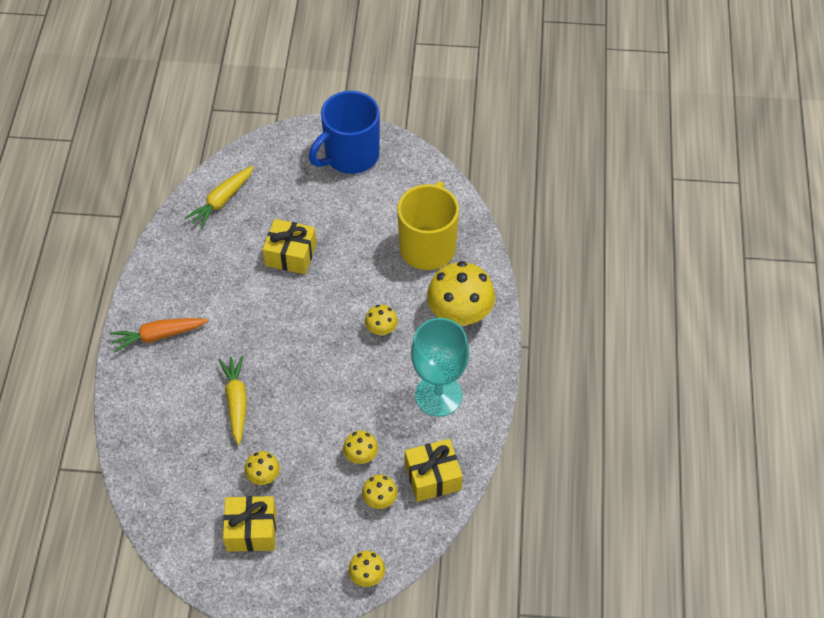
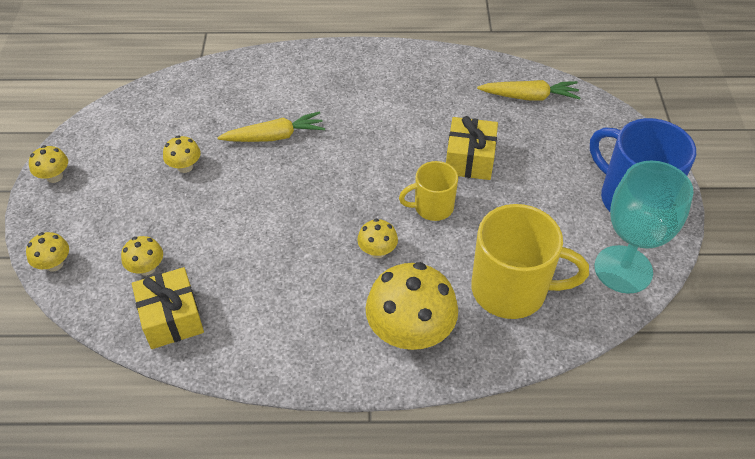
camera: 85 degrees right, 5 degrees down
(158, 336) = (350, 72): orange carrot -> none
(222, 201) = (529, 97): yellow carrot -> yellow carrot turned 150 degrees clockwise
(251, 530) = (124, 164): yellow gift -> none
(340, 287) = (432, 207): none -> yellow mug
(361, 456) = (204, 246): yellow mushroom -> yellow mushroom (54, 176)
(438, 395) = (285, 316): turquoise goblet -> turquoise goblet (623, 269)

